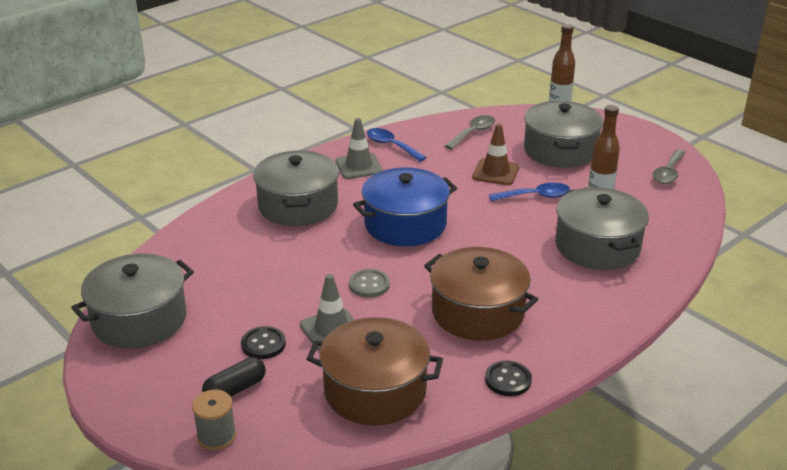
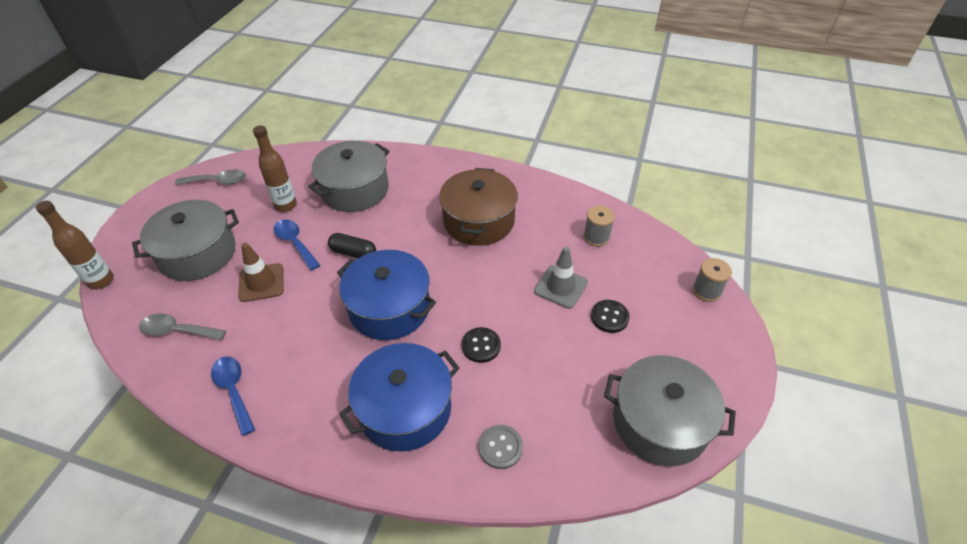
camera: 120 degrees left, 15 degrees up
(235, 389) = (663, 306): black capsule -> black capsule (353, 253)
(298, 205) = (405, 409): grey pot -> blue pot
(359, 166) = (296, 397): grey traffic cone -> none
(369, 285) = (492, 291): grey button -> grey button (500, 447)
(375, 390) = (596, 237): brown pot -> grey spool
(391, 146) = (234, 390): blue spoon -> blue spoon turned 135 degrees clockwise
(508, 380) = (534, 186): black button -> black button (481, 346)

